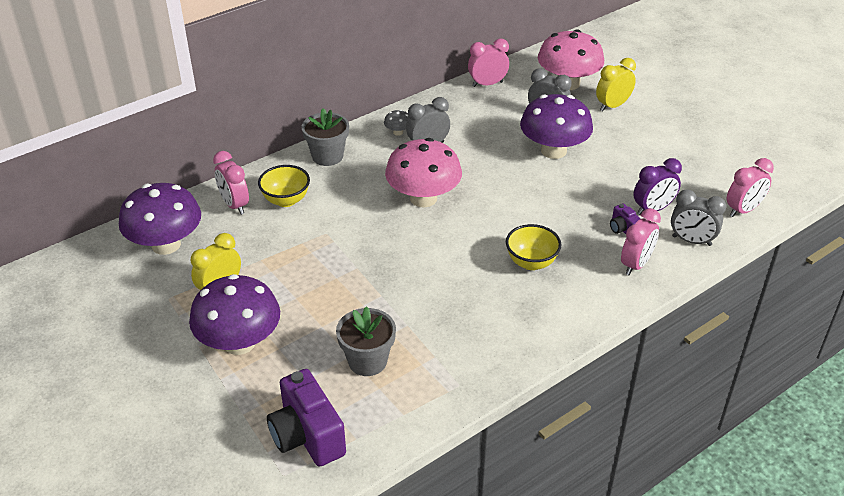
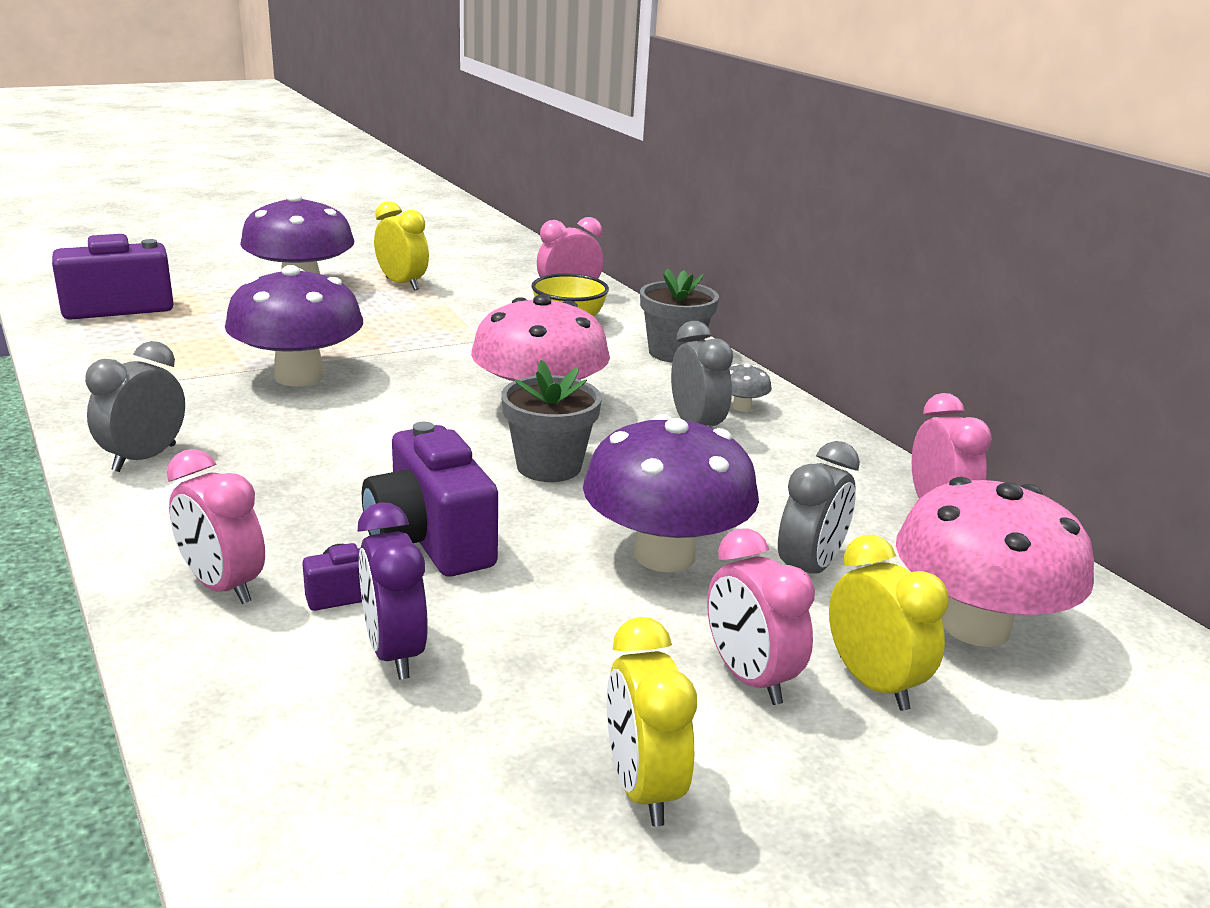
camera: 95 degrees right, 15 degrees down
(166, 244) = (502, 266): purple mushroom -> purple mushroom (299, 376)
(367, 361) = (203, 342): grey flower pot -> grey flower pot (549, 466)
(531, 262) = (312, 475): yellow bowl -> none
(572, 214) = (430, 540): none -> purple camera
(688, 149) = (643, 787): none -> yellow clock
(691, 241) = (244, 687): grey clock -> grey clock (144, 458)
(743, 210) = (308, 828): pink clock -> pink clock (749, 678)

